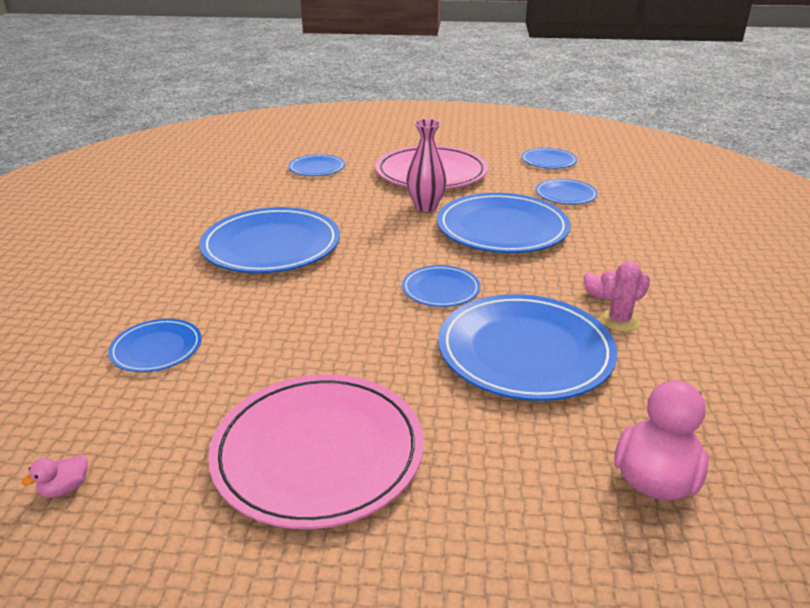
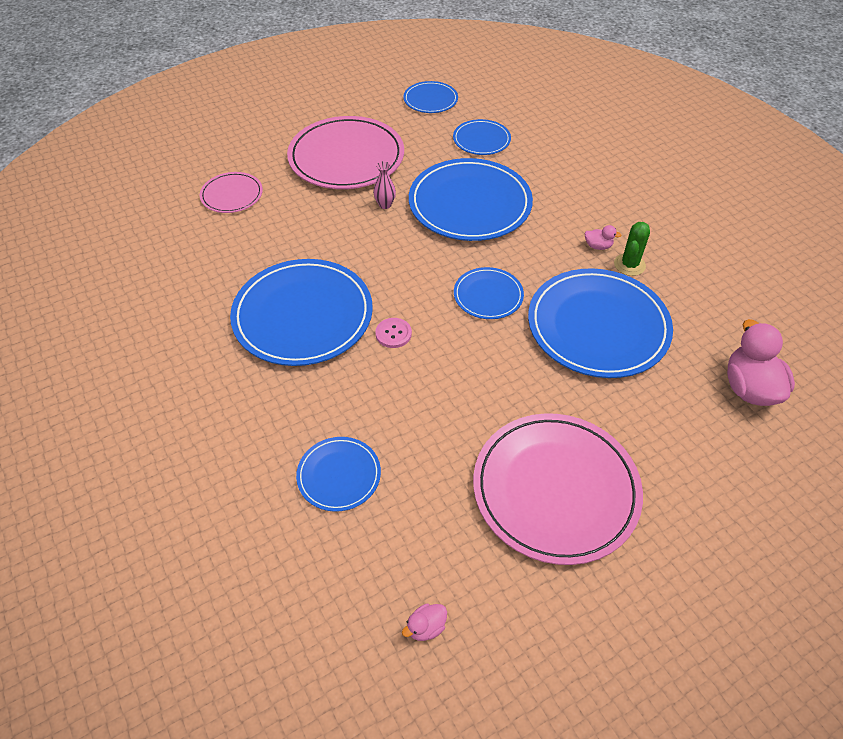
camera: 35 degrees left, 20 degrees up
(65, 488) = (426, 627): pink duck -> pink duck turned 45 degrees clockwise
(317, 168) = (232, 195): blue plate -> pink plate
(324, 282) = (393, 334): none -> pink button
(426, 207) = (385, 205): pink vase -> pink vase, size x0.56
(619, 321) = (629, 265): pink cactus -> green cactus

